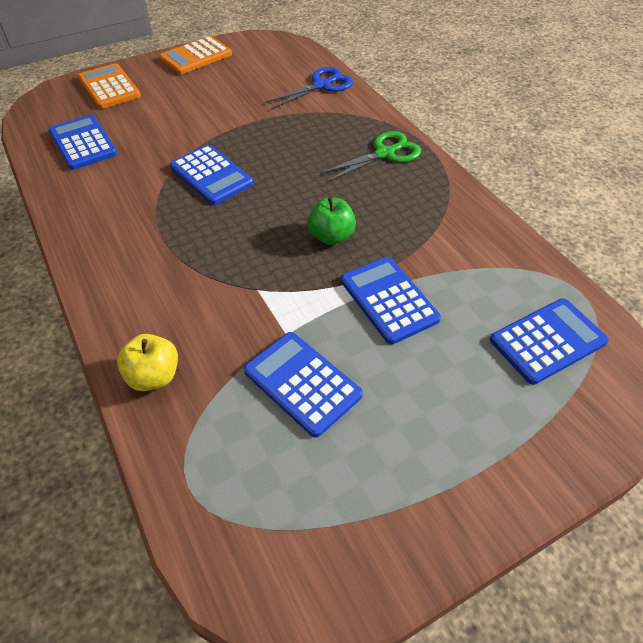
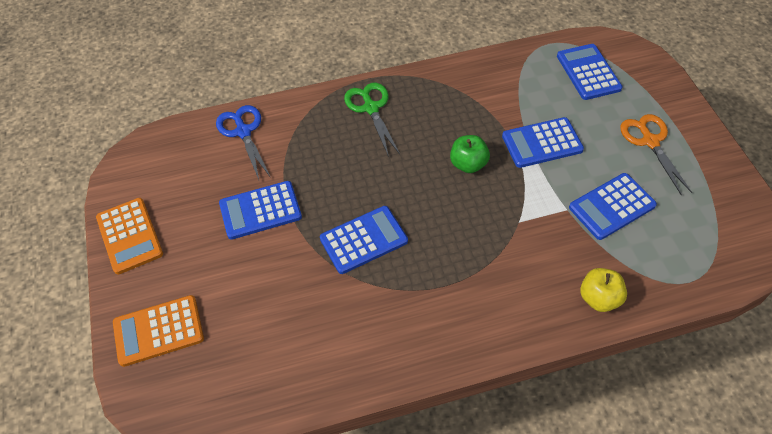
camera: 75 degrees left, 5 degrees up
(83, 143) = (268, 358): blue calculator -> blue calculator (260, 210)
(441, 427) = (650, 141): none -> orange scissors

